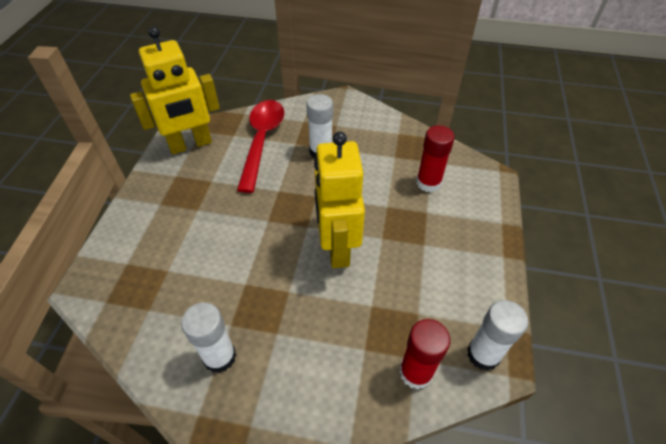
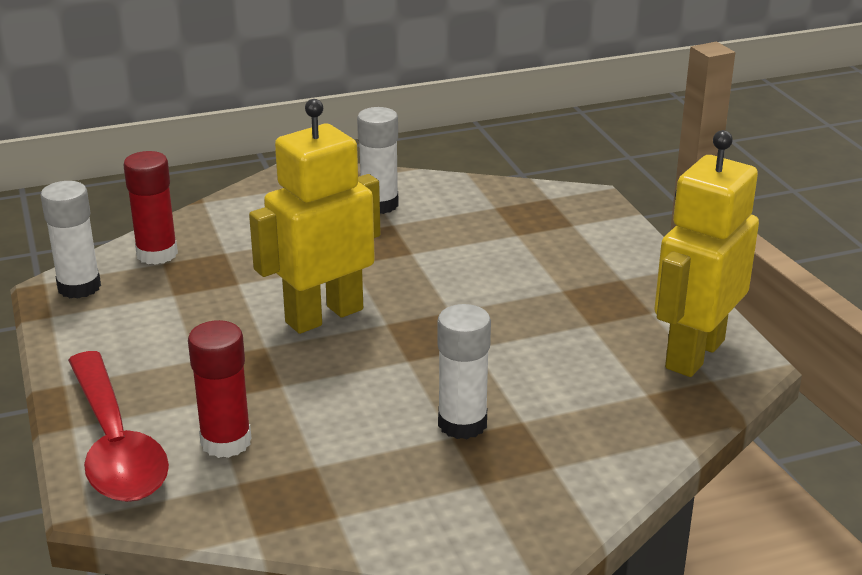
camera: 150 degrees right, 20 degrees down
(262, 141) = (585, 401): red spoon -> red spoon (115, 444)
(337, 247) = (323, 315): yellow robot -> yellow robot turned 90 degrees counterclockwise

